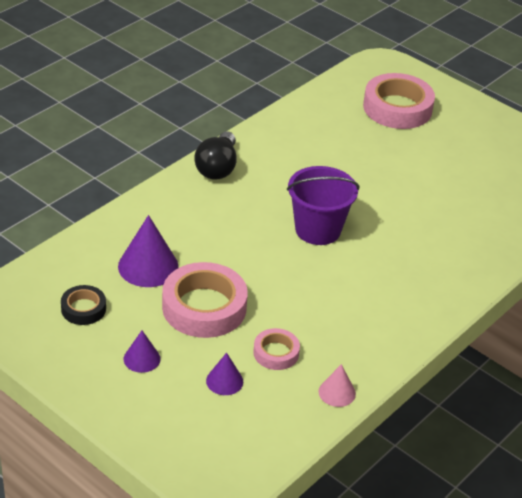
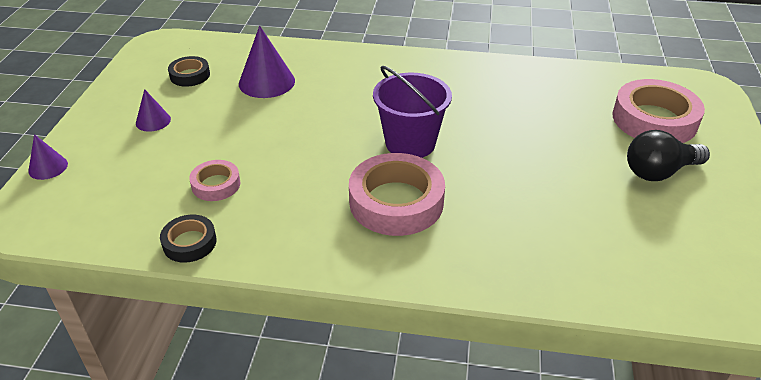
camera: 60 degrees right, 0 degrees up
(204, 307) = (242, 125): pink tape -> pink tape (396, 202)
(217, 168) = (426, 65): black light bulb -> black light bulb (659, 172)
(224, 381) = (156, 171): purple cone -> purple cone (48, 167)
(337, 392) = (189, 243): pink cone -> black tape

